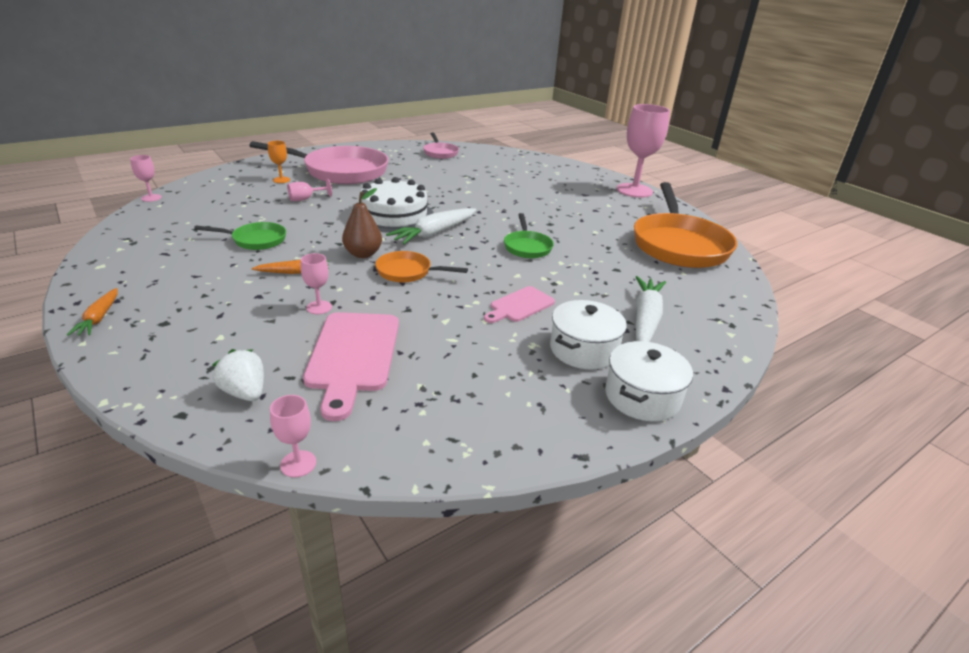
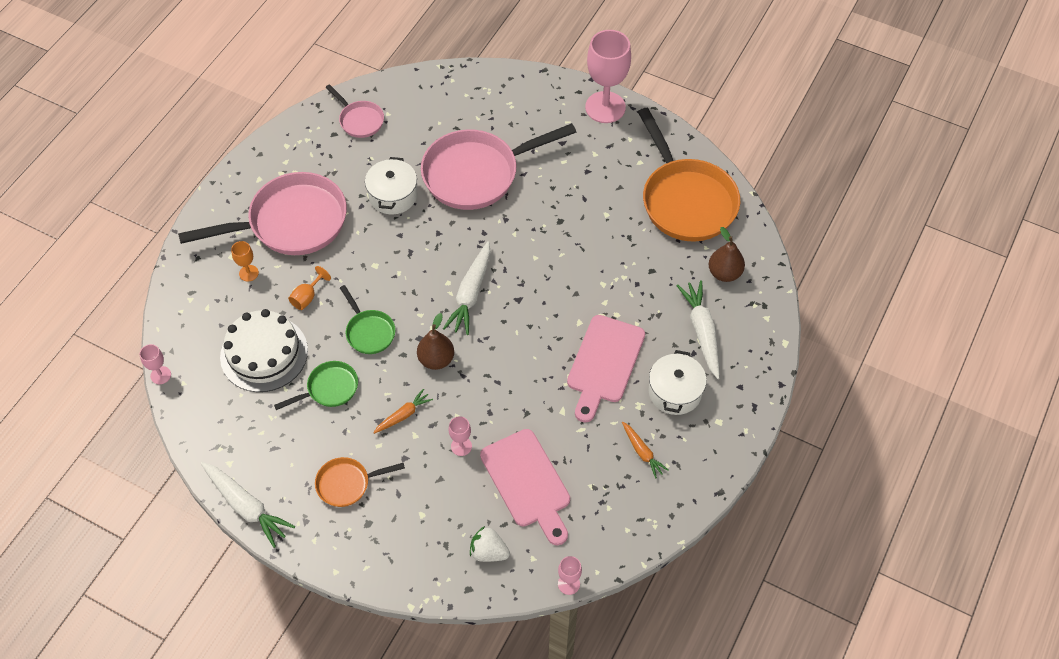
camera: 25 degrees left, 25 degrees up
(88, 274) = (246, 506): none -> white carrot
(99, 318) = (316, 544): orange carrot -> orange carrot (642, 452)
(305, 199) = (307, 297): pink goblet -> orange goblet
(394, 215) = (413, 282): white cake -> white cake (264, 353)
(407, 272) = (491, 365): orange pan -> orange pan (347, 484)
(501, 189) = (477, 174): none -> pink pan
(520, 305) = (604, 363): pink cutting board -> pink cutting board, size x1.73
(527, 247) = (562, 274): green pan -> green pan (369, 332)
(642, 396) = (732, 421): white pot -> white pot (393, 195)
(695, 292) = (724, 273): none -> brown pear

